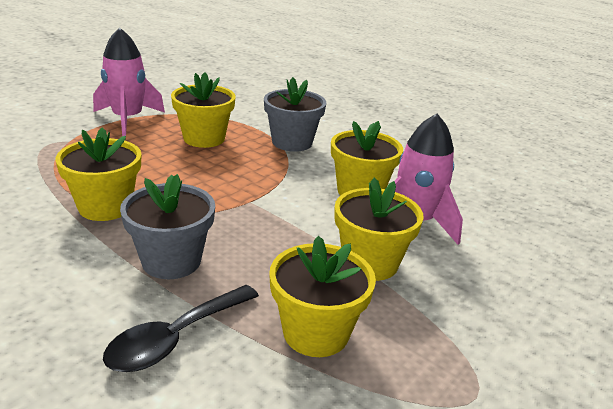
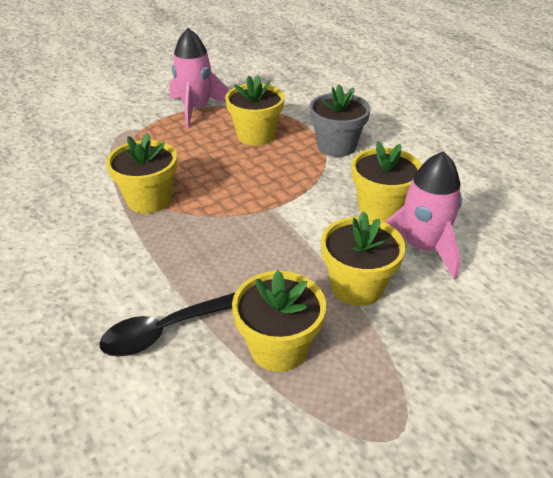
camera: 20 degrees right, 10 degrees up
(171, 261) = (184, 259): grey flower pot -> none

